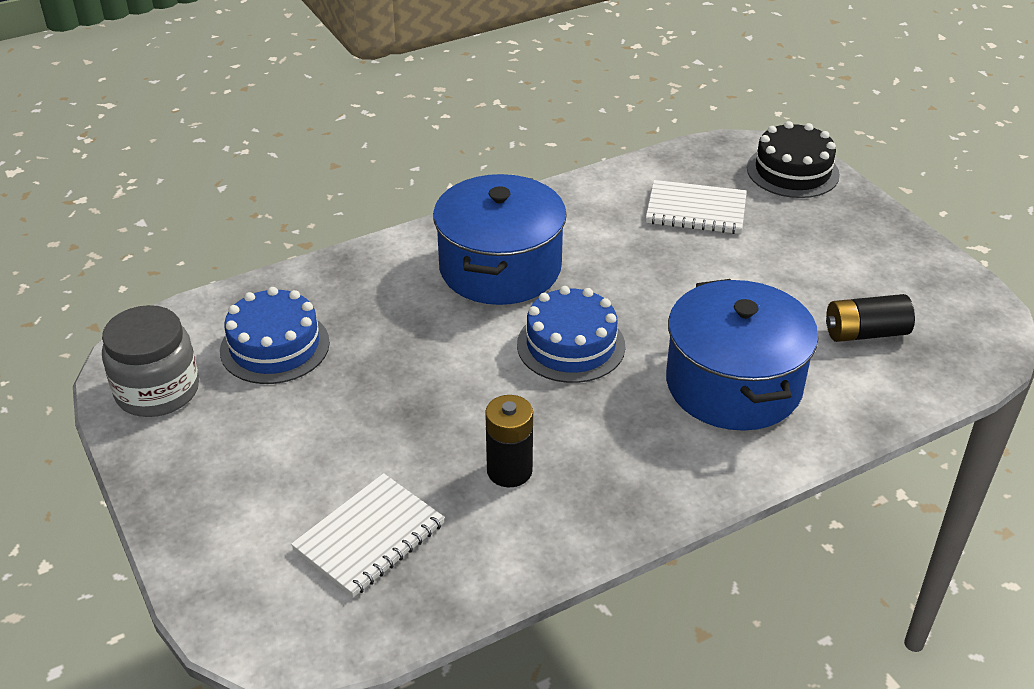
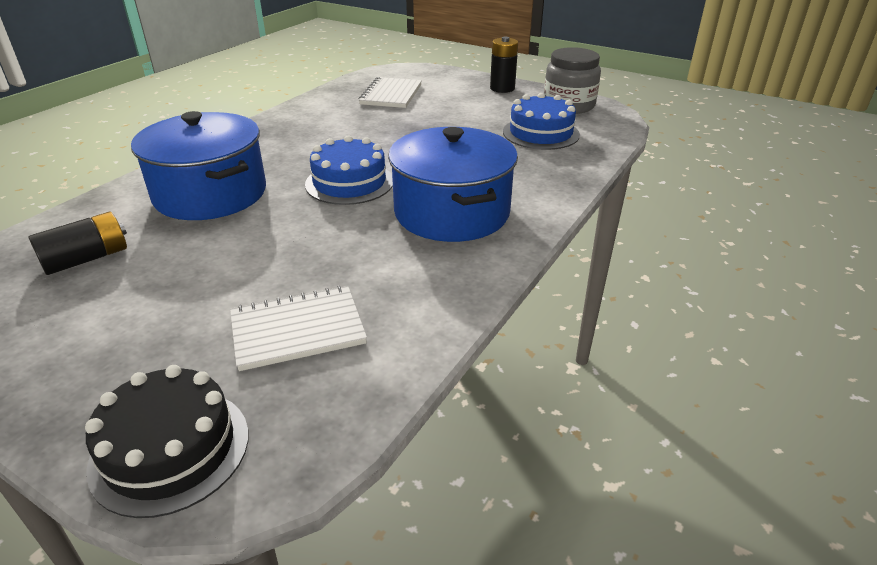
camera: 150 degrees right, 5 degrees down
(509, 471) = (341, 125): black battery -> black battery (502, 88)

